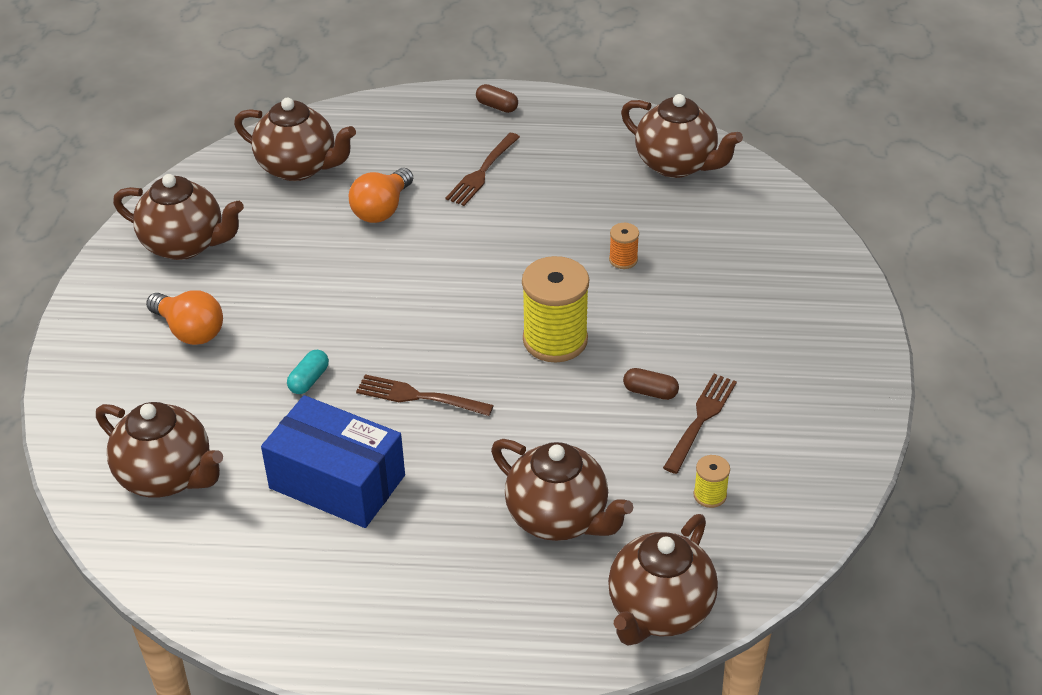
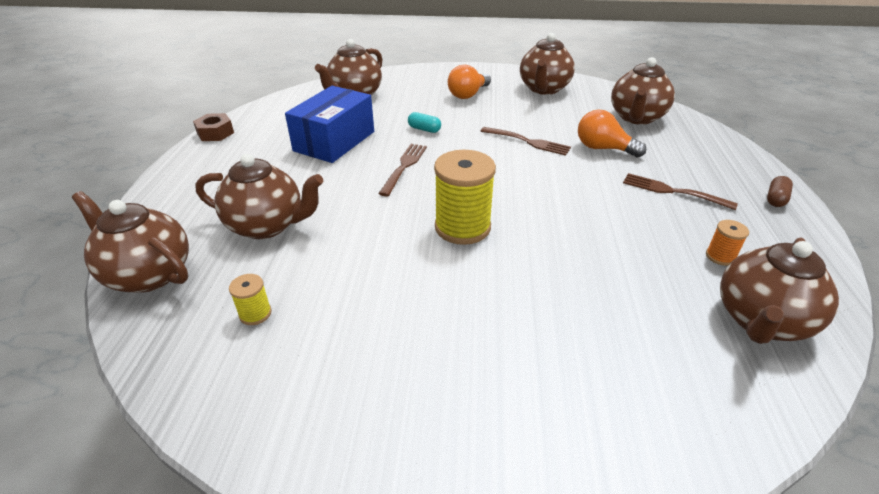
camera: 90 degrees right, 5 degrees down
(292, 649) = (215, 133): none -> brown nut
(558, 518) = (267, 226): brown teapot -> brown teapot turned 120 degrees counterclockwise
(623, 260) = (578, 271): orange spool -> orange spool (720, 256)
(650, 392) = (394, 281): brown capsule -> none
(700, 420) = (351, 314): brown fork -> brown fork (527, 141)

